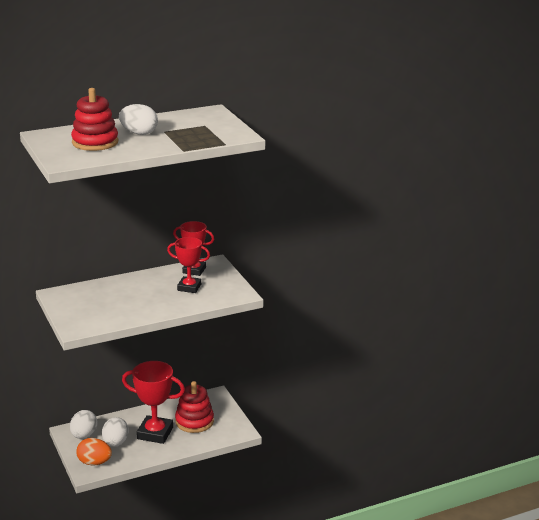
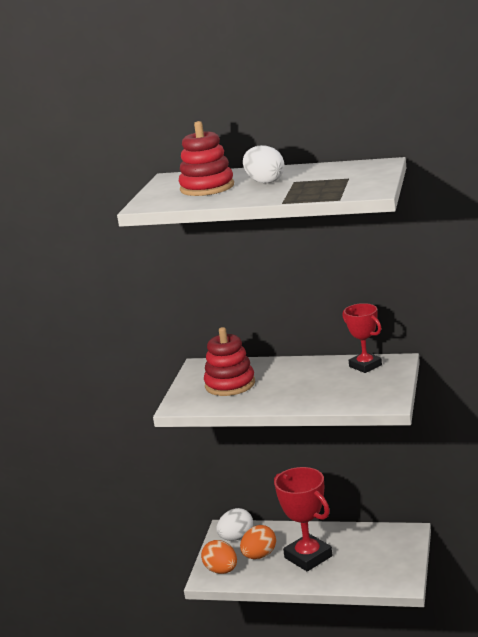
camera: 40 degrees right, 5 degrees down
(115, 443) = (259, 555): white egg -> orange egg
(189, 287) = (339, 384): red trophy -> none
(194, 421) = (361, 556): red stacking toy -> red stacking toy (230, 384)

